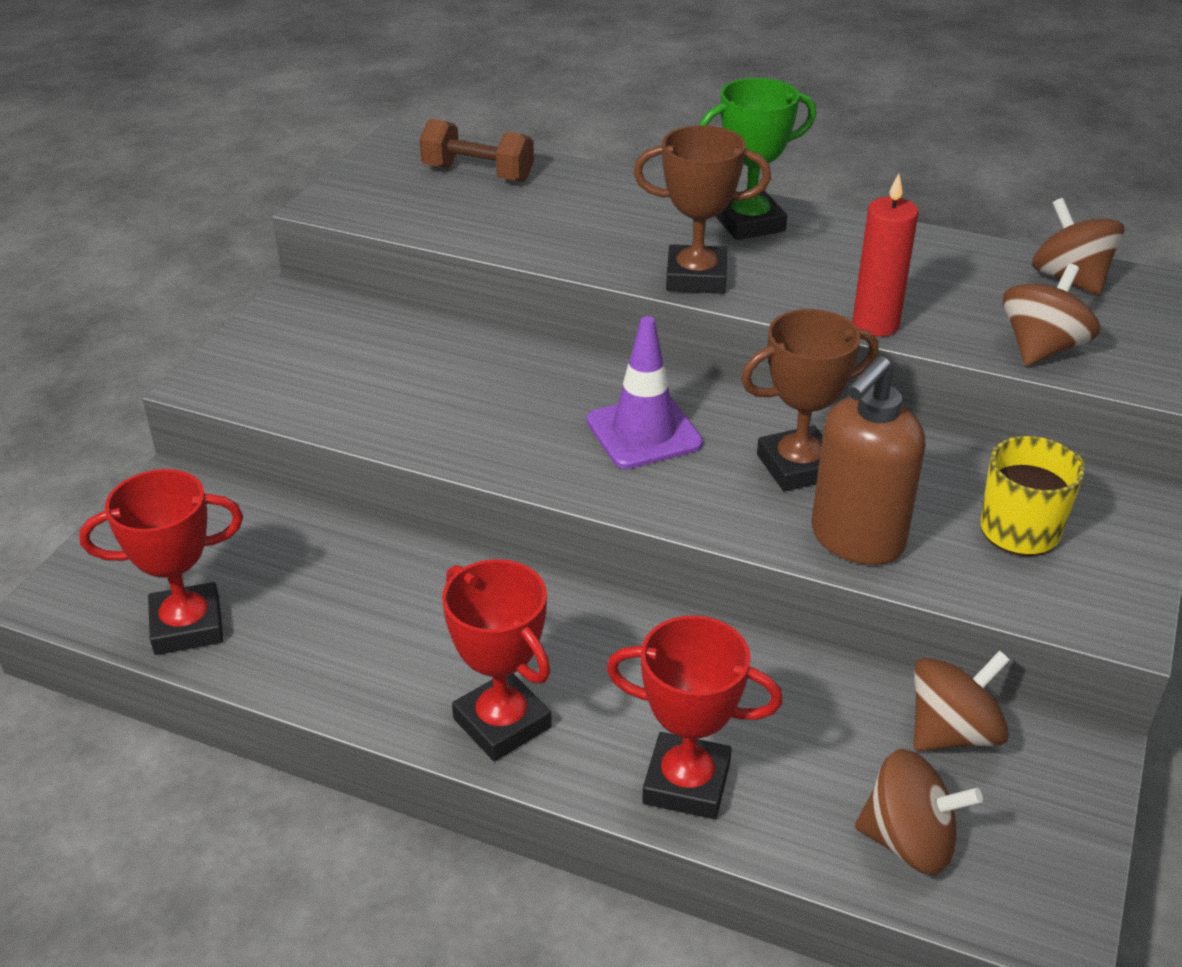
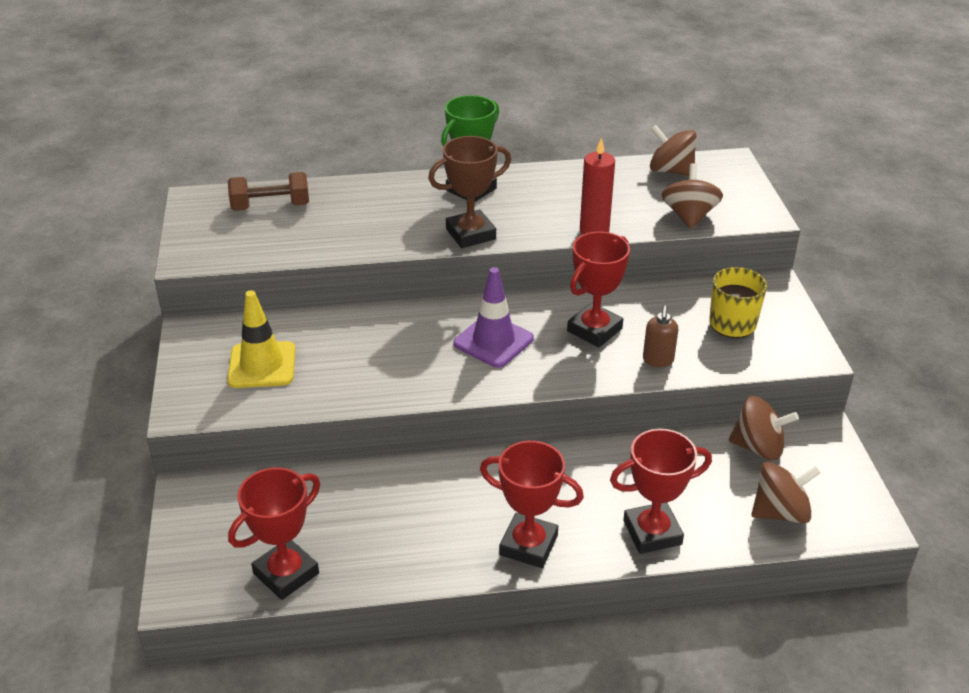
camera: 30 degrees left, 0 degrees up
(336, 362) = (262, 365): none -> yellow traffic cone
(798, 466) = (594, 330): brown trophy -> red trophy
(856, 540) = (658, 360): brown soap dispenser -> brown soap dispenser, size x0.51
(952, 732) = (758, 447): brown spinning top -> brown spinning top turned 75 degrees clockwise

